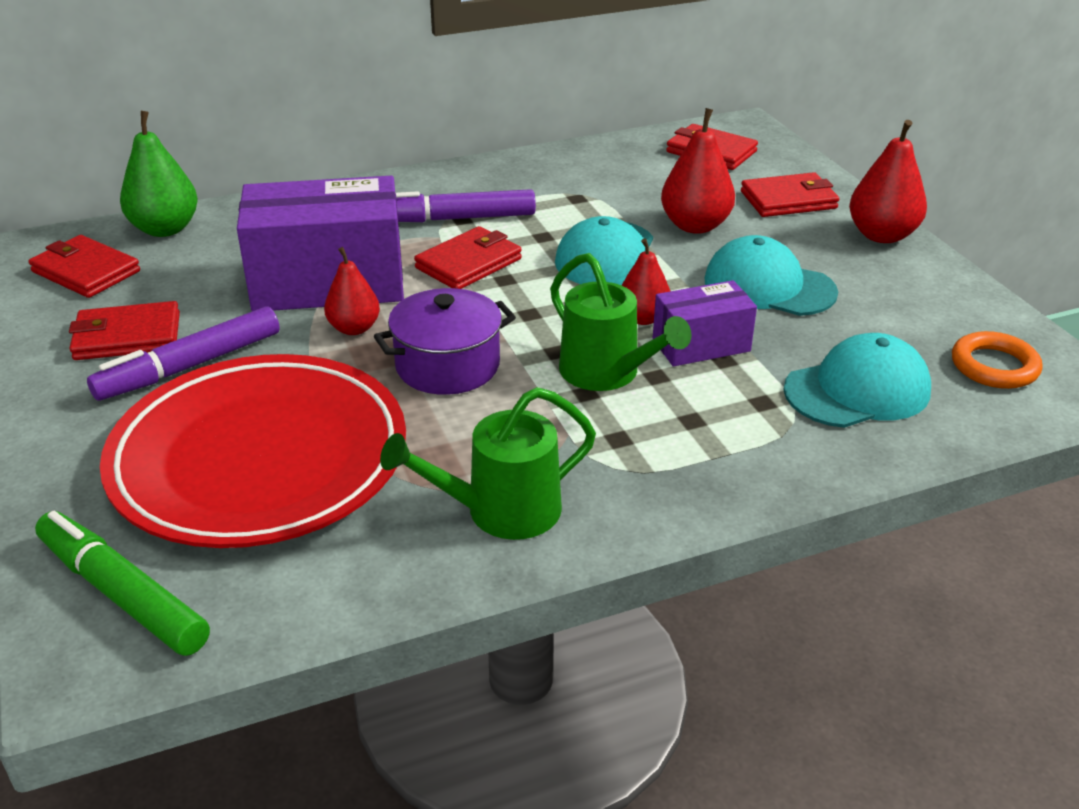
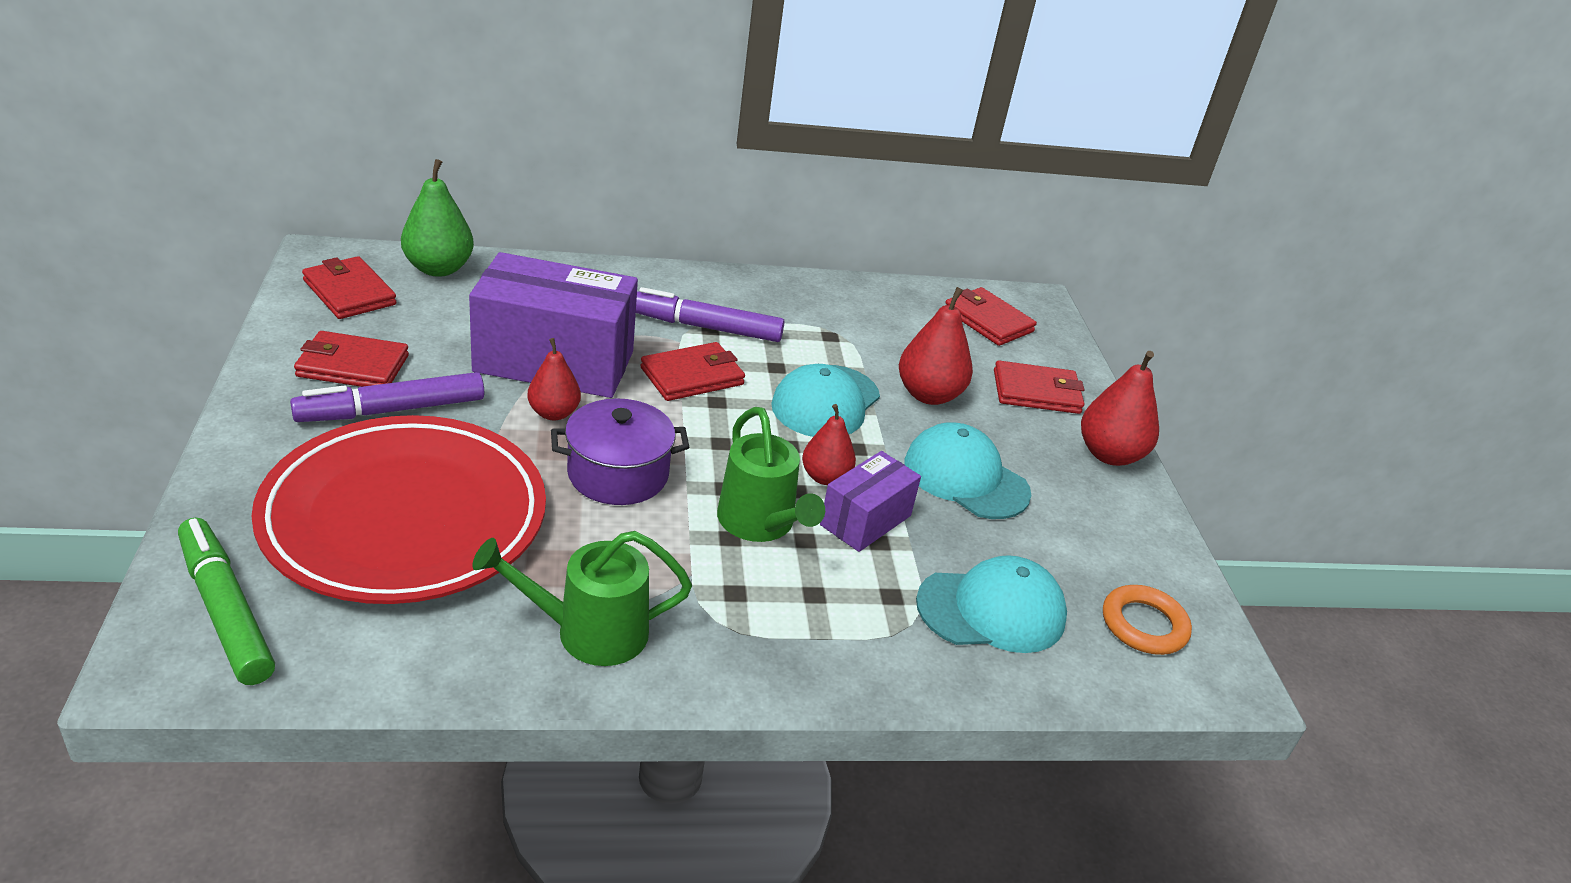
camera: 10 degrees right, 0 degrees up
(701, 345) = (865, 520): purple box -> purple box turned 45 degrees counterclockwise

